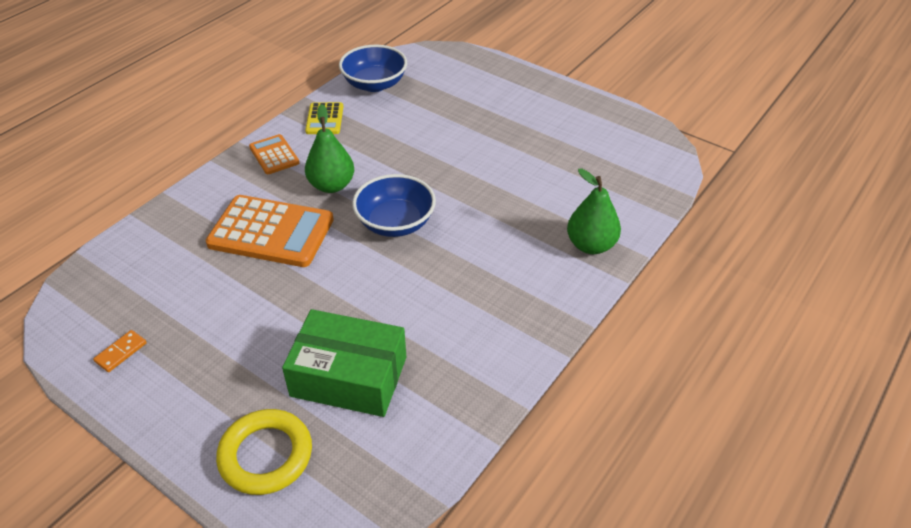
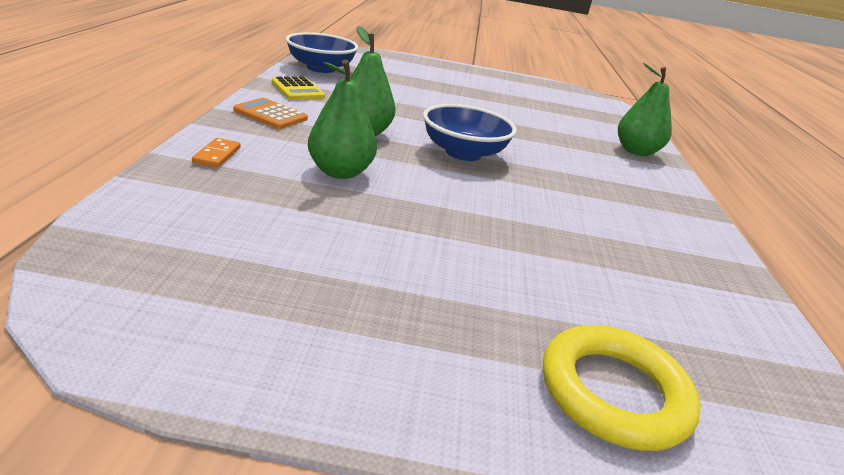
camera: 35 degrees left, 15 degrees down
(121, 352) = (256, 328): orange domino -> orange domino (217, 155)
(271, 232) = (340, 172): orange calculator -> green pear
(349, 376) = (589, 280): green box -> none

